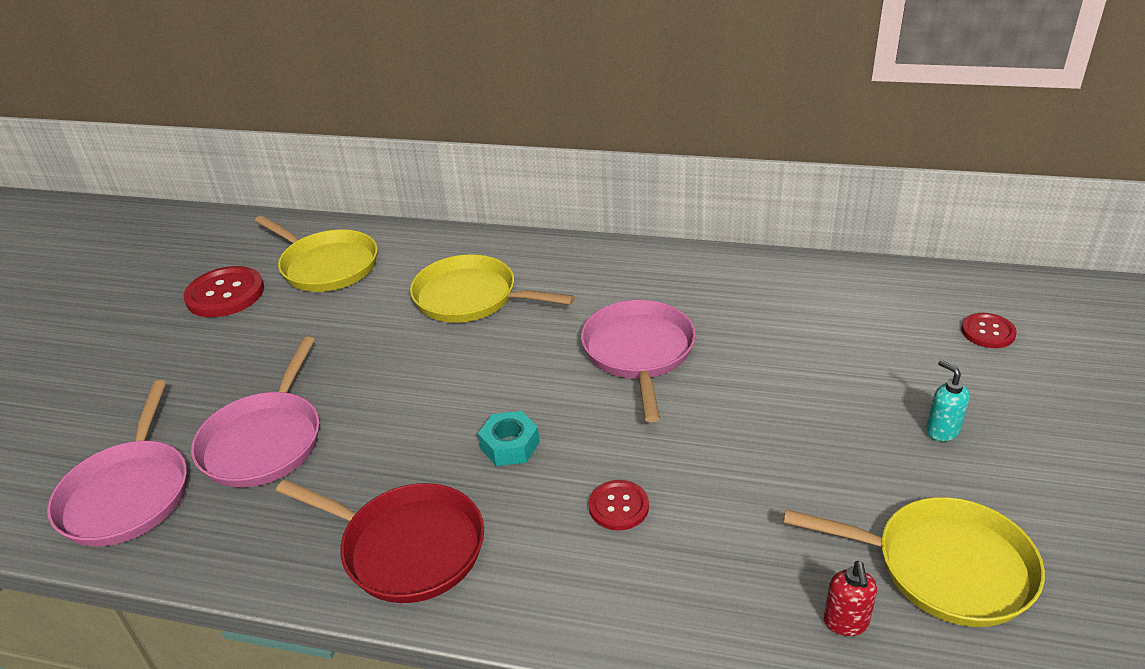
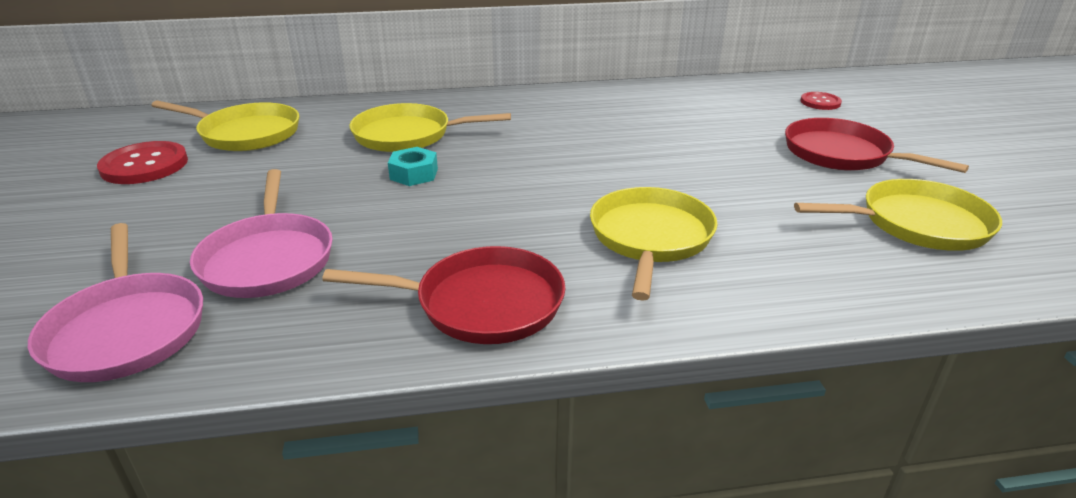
camera: 25 degrees left, 5 degrees down
(510, 445) = (522, 218): turquoise nut -> turquoise nut (414, 174)
(618, 506) = (650, 238): red button -> yellow pan
(638, 352) = (583, 147): pink pan -> none
(846, 622) = (885, 269): red soap dispenser -> none
(942, 431) = (842, 154): turquoise soap dispenser -> red pan

